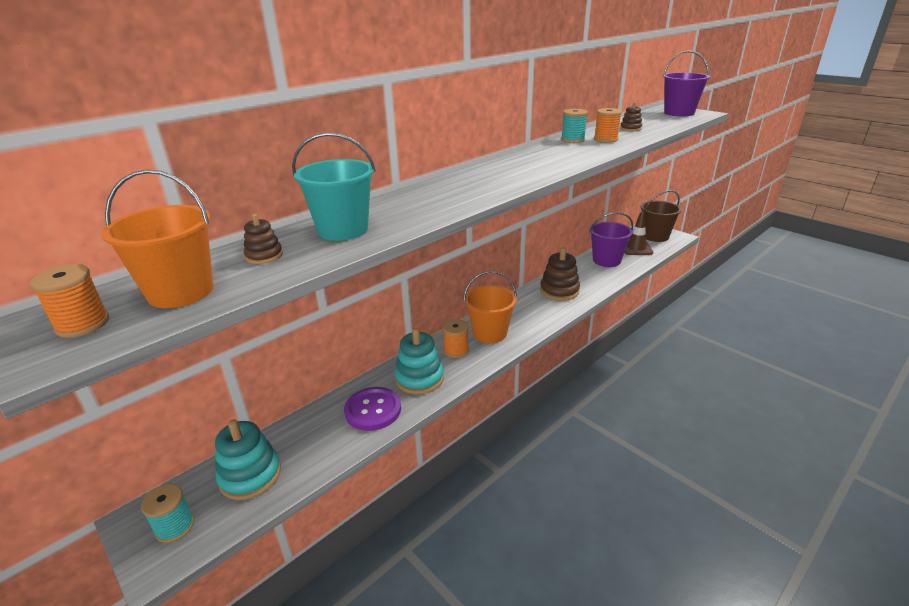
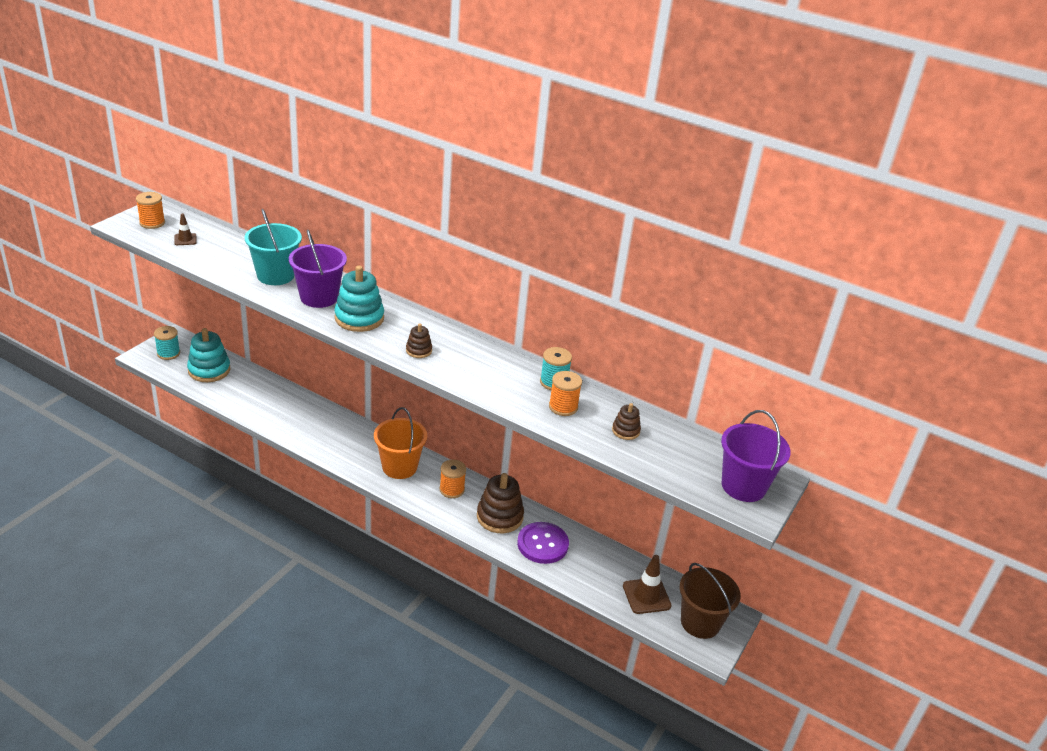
camera: 70 degrees right, 5 degrees up
(181, 292) = (185, 239): orange bucket -> brown traffic cone
(264, 256) = (232, 254): brown stacking toy -> brown stacking toy (419, 350)
(373, 410) = (278, 411): purple button -> purple button (542, 544)
(419, 378) = (321, 430): turquoise stacking toy -> turquoise stacking toy (359, 318)
(456, 350) = (366, 447): orange spool -> orange spool (452, 490)
(606, 260) = (596, 562): purple bucket -> purple bucket (319, 297)

